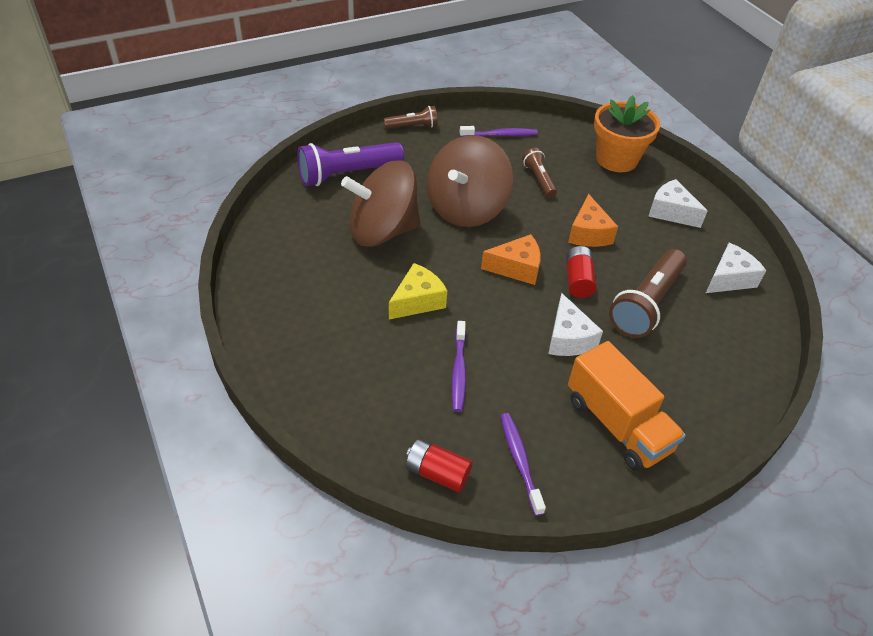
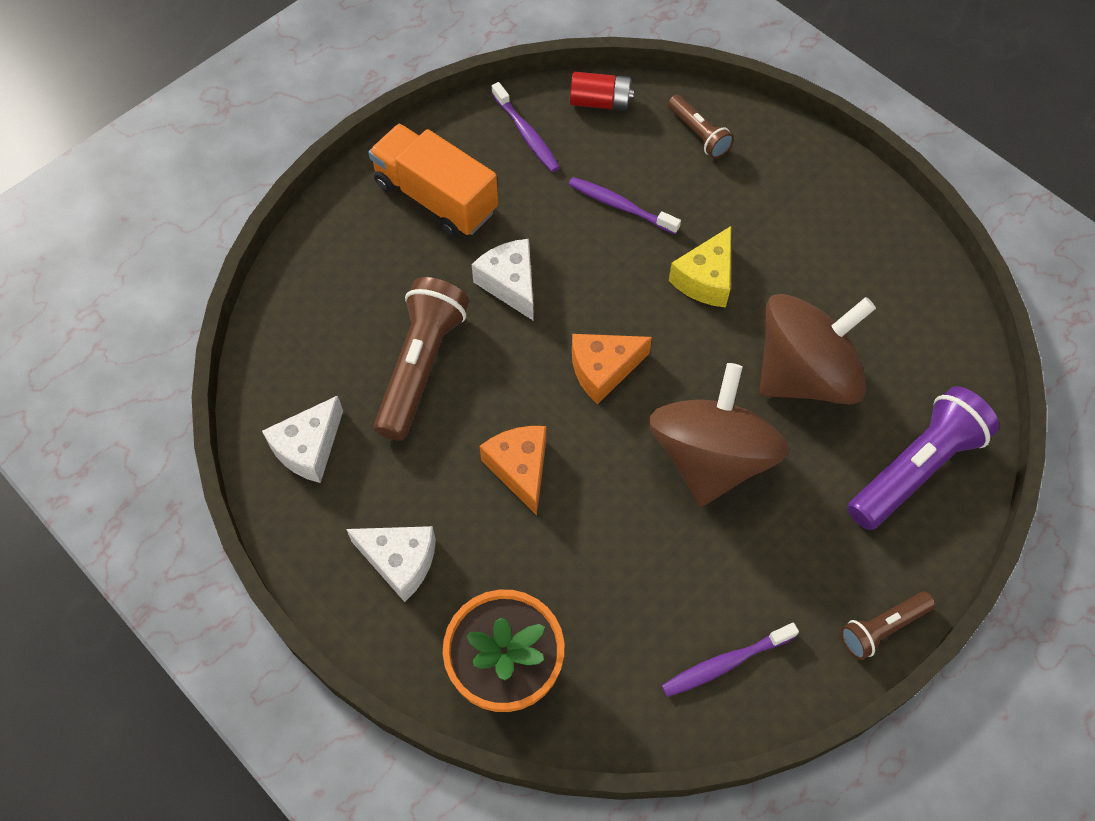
camera: 165 degrees right, 15 degrees up
(459, 371) = (620, 206): purple toothbrush -> purple toothbrush turned 45 degrees counterclockwise
(539, 179) = (624, 565): brown flashlight -> brown flashlight (698, 134)
(578, 280) = (517, 376): red battery -> none

